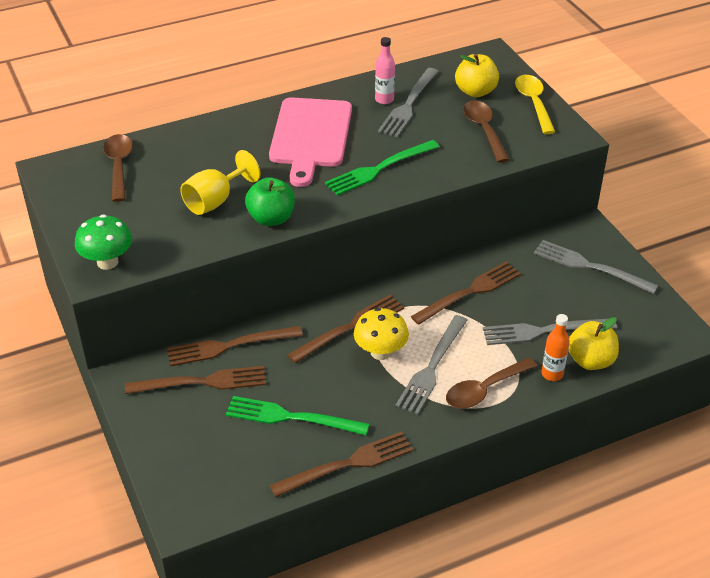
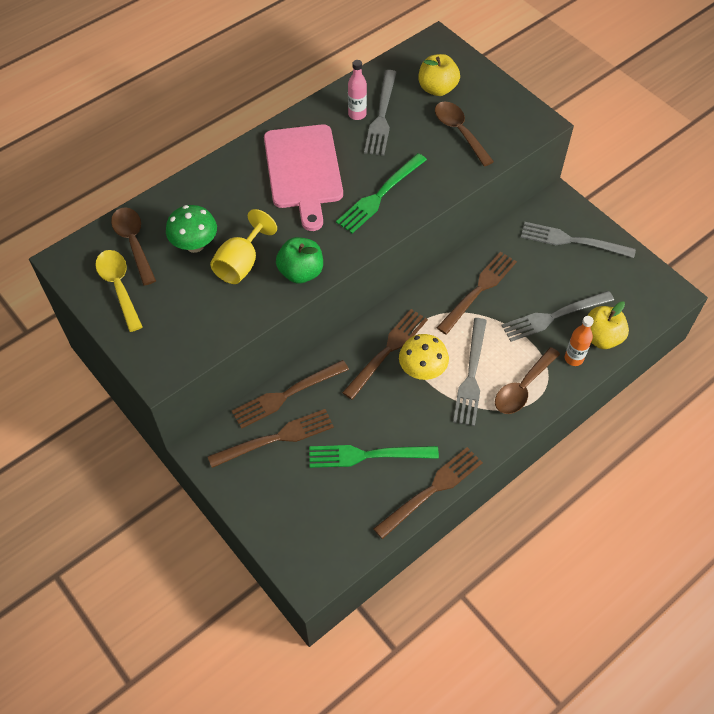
camera: 15 degrees left, 15 degrees up
(107, 262) = (166, 355): green mushroom -> green mushroom (195, 245)
(533, 103) = (493, 92): yellow spoon -> yellow spoon (119, 287)

